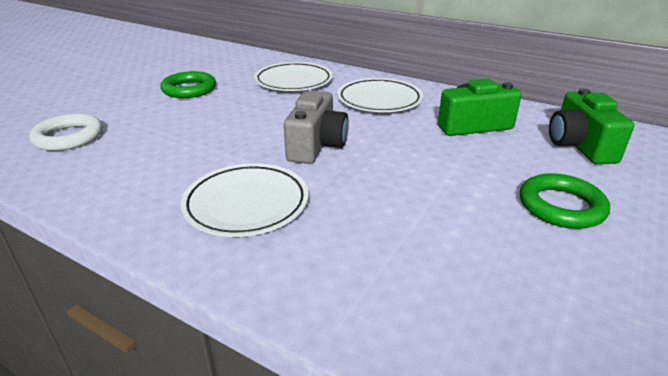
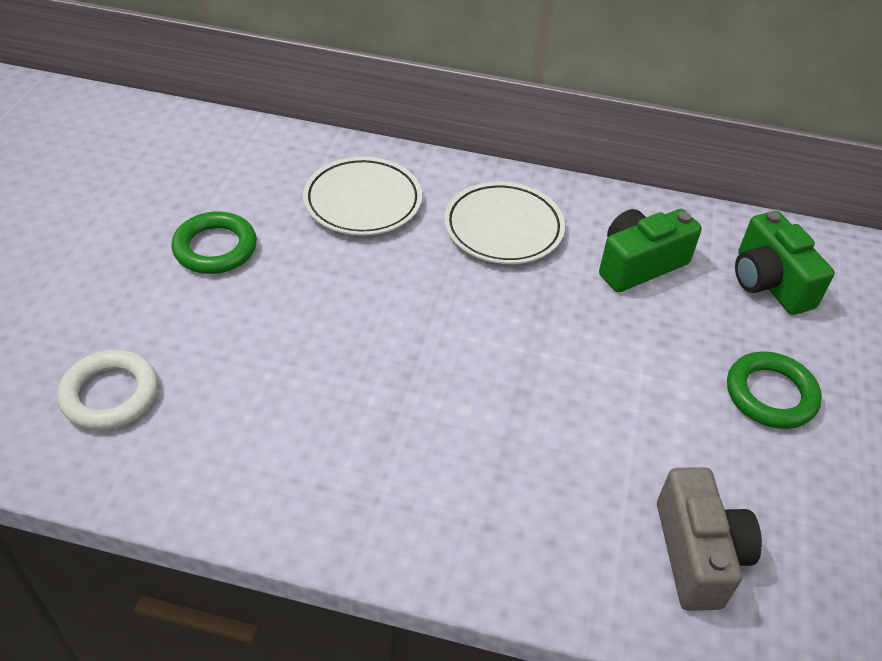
camera: 20 degrees left, 15 degrees up
(246, 204) = (434, 470): white plate -> none
(316, 146) = (465, 344): grey camera -> grey camera (697, 554)

